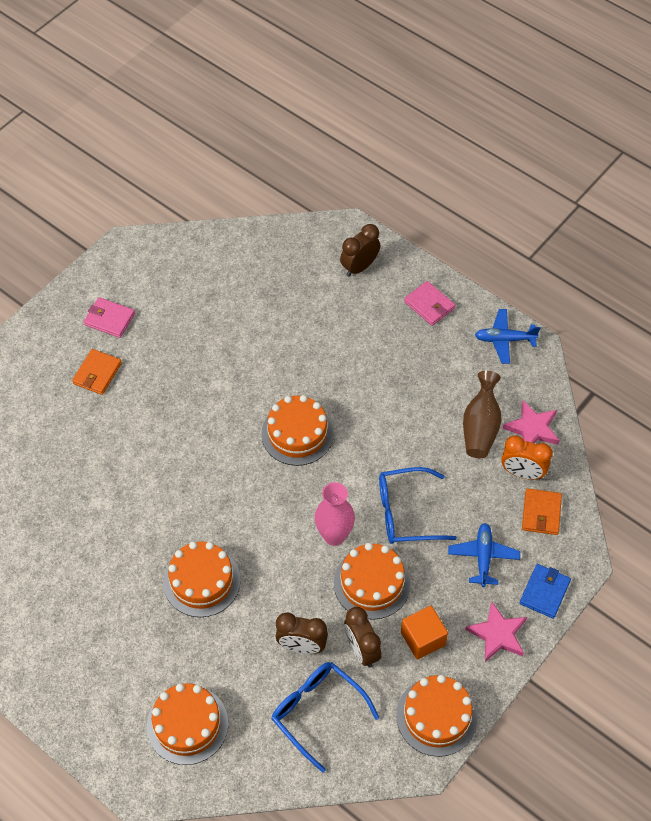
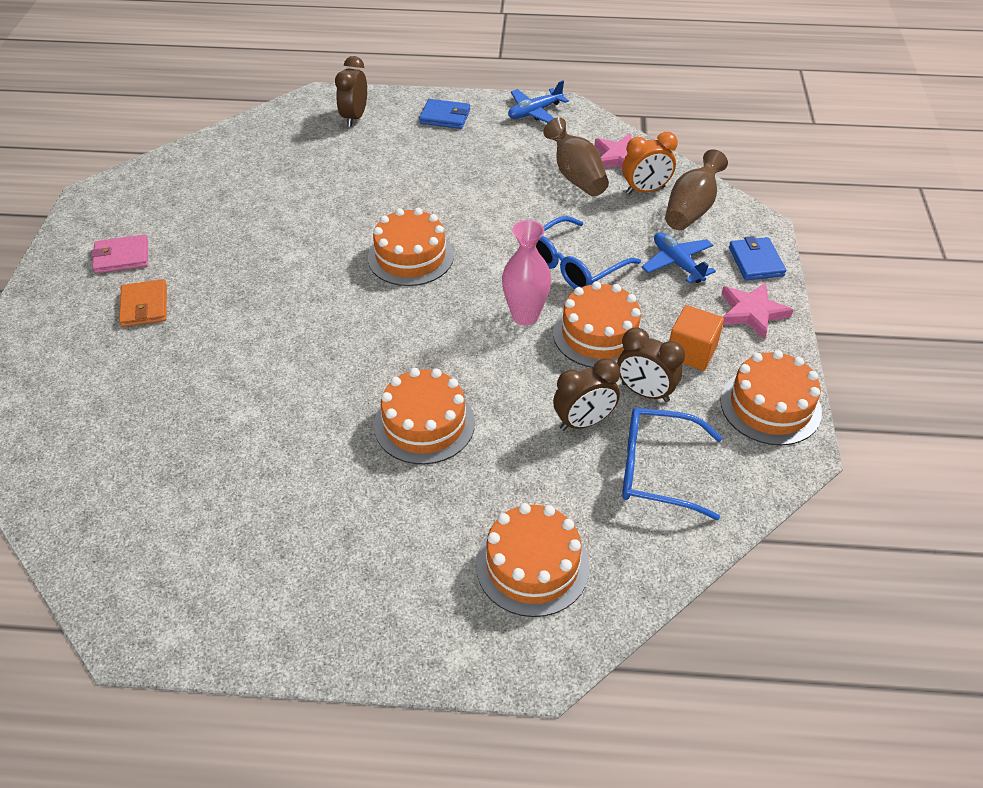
camera: 35 degrees left, 10 degrees down
(429, 305) = (445, 117): pink wallet -> blue wallet
(541, 513) = (691, 209): orange wallet -> brown vase

